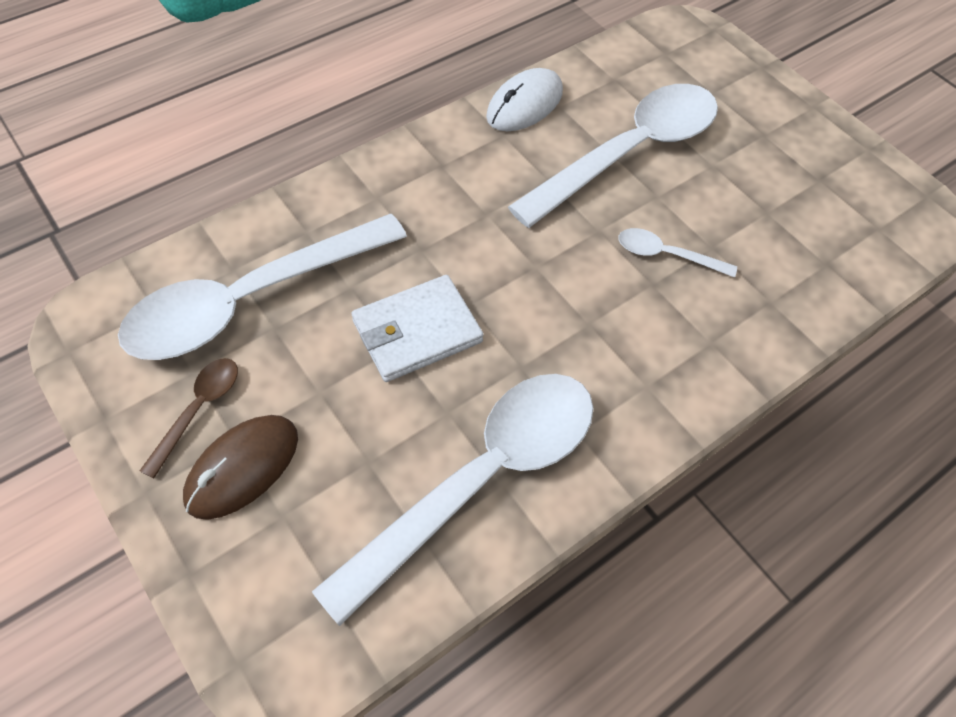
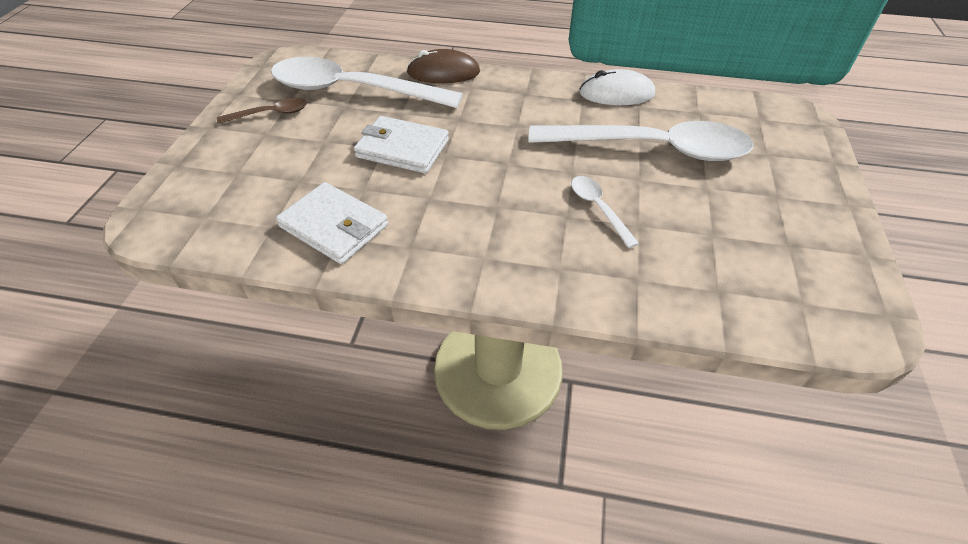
camera: 50 degrees right, 10 degrees down
(242, 468) = (252, 145): brown mouse -> brown mouse (443, 72)
(482, 478) = (334, 226): white spoon -> white wallet

